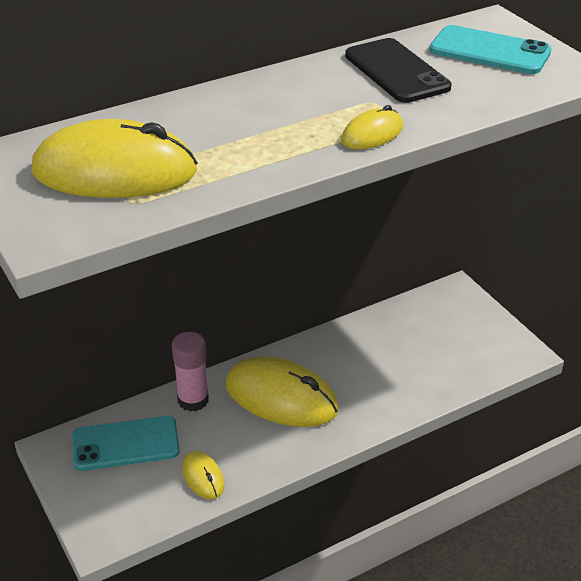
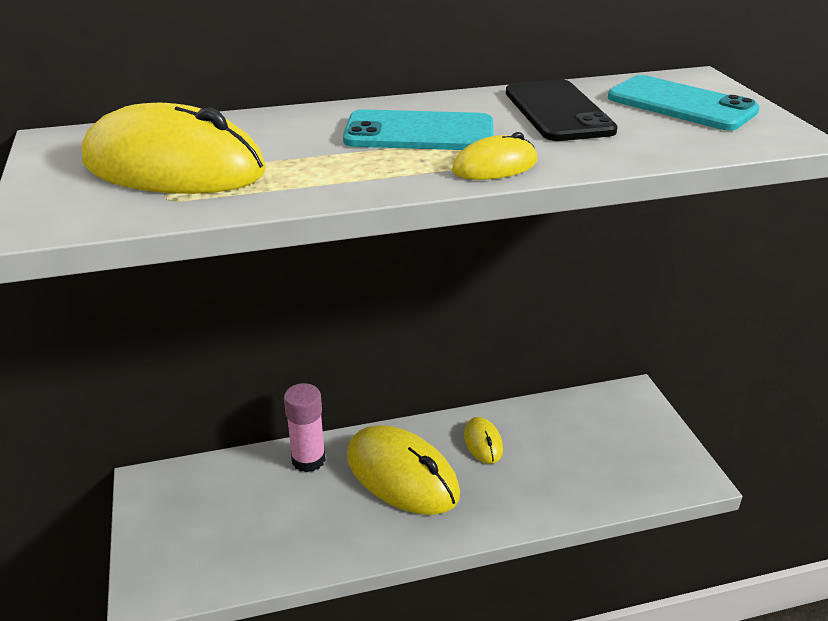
camera: 15 degrees right, 5 degrees down
(126, 444) = (220, 493): turquoise phone -> turquoise phone (419, 133)
(203, 477) = (283, 547): yellow mouse -> yellow mouse (483, 442)

